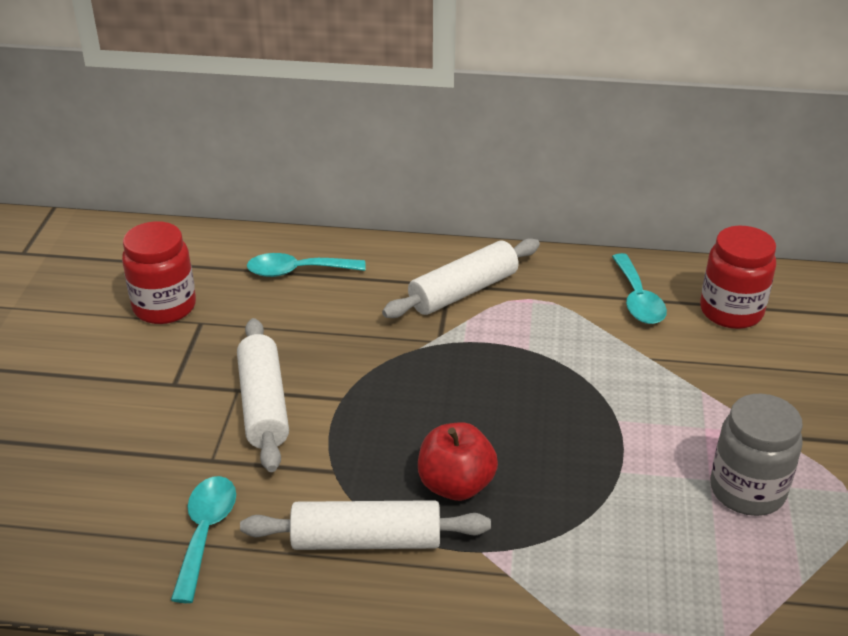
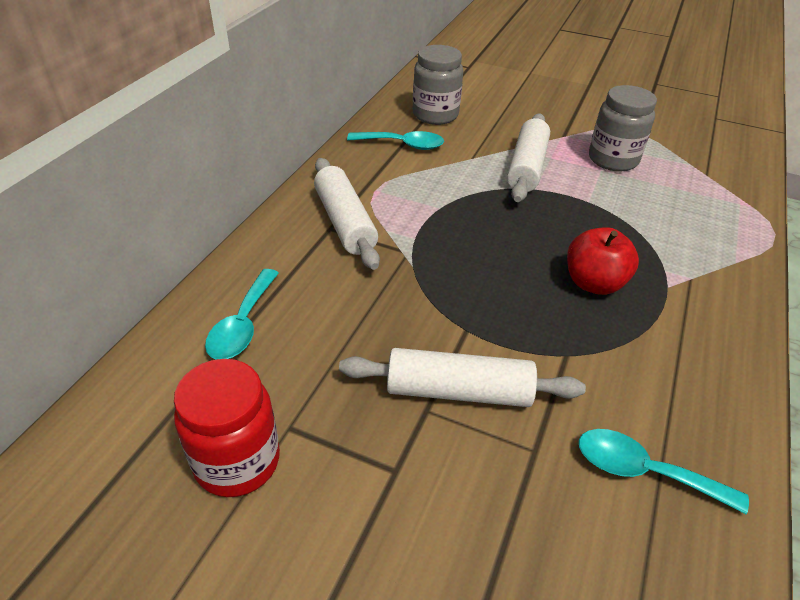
camera: 75 degrees left, 5 degrees up
(366, 540) = (656, 350): white rolling pin -> white rolling pin (526, 167)
(731, 311) = (435, 115): red jar -> grey jar

